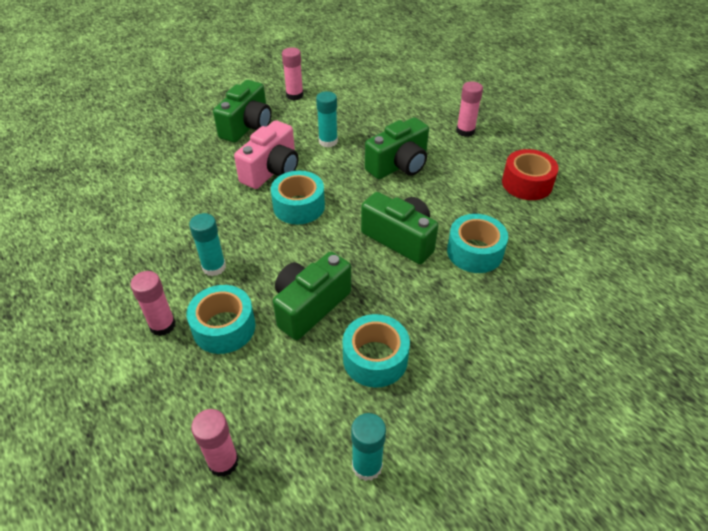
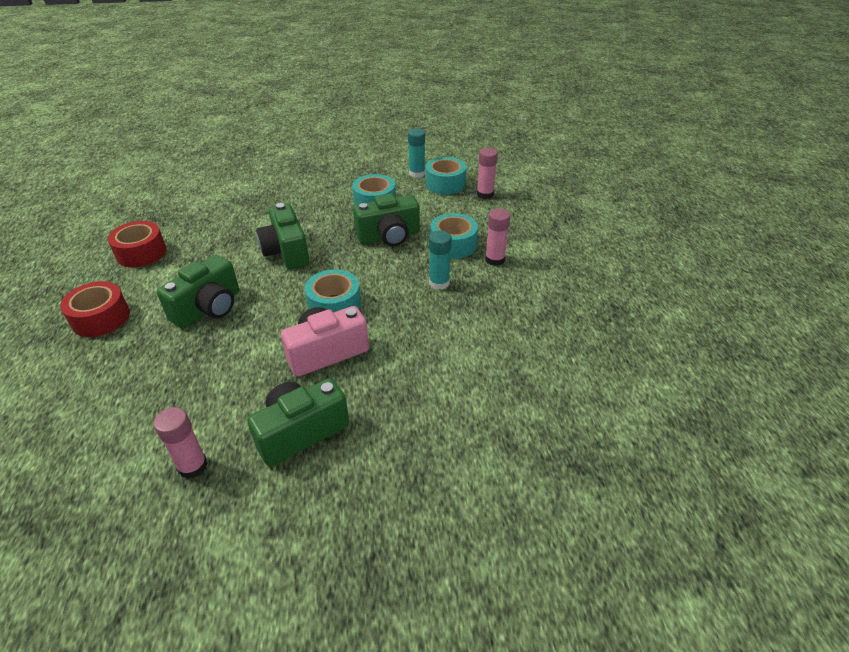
camera: 150 degrees left, 5 degrees down
(328, 141) = (237, 365): turquoise glue stick -> none
(399, 165) = (209, 308): green camera -> green camera turned 135 degrees clockwise
(465, 131) = (101, 318): pink glue stick -> red tape
(474, 252) = (250, 227): turquoise tape -> turquoise tape (445, 184)

